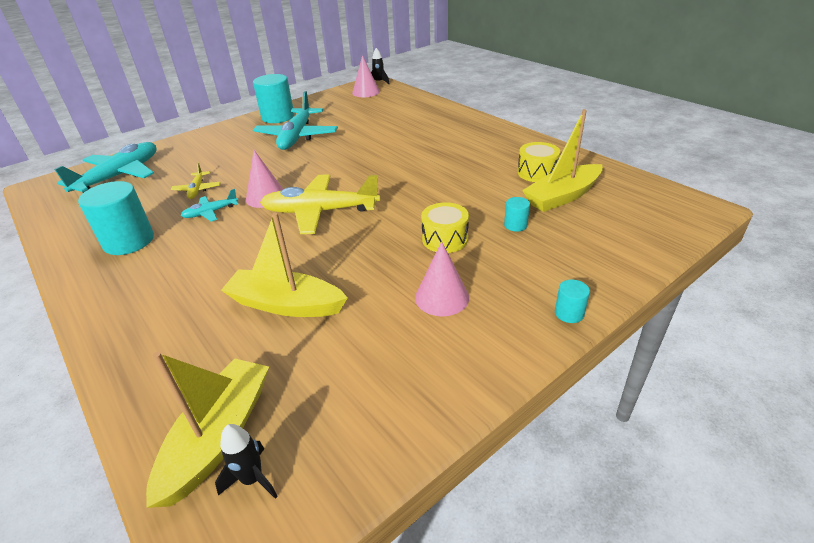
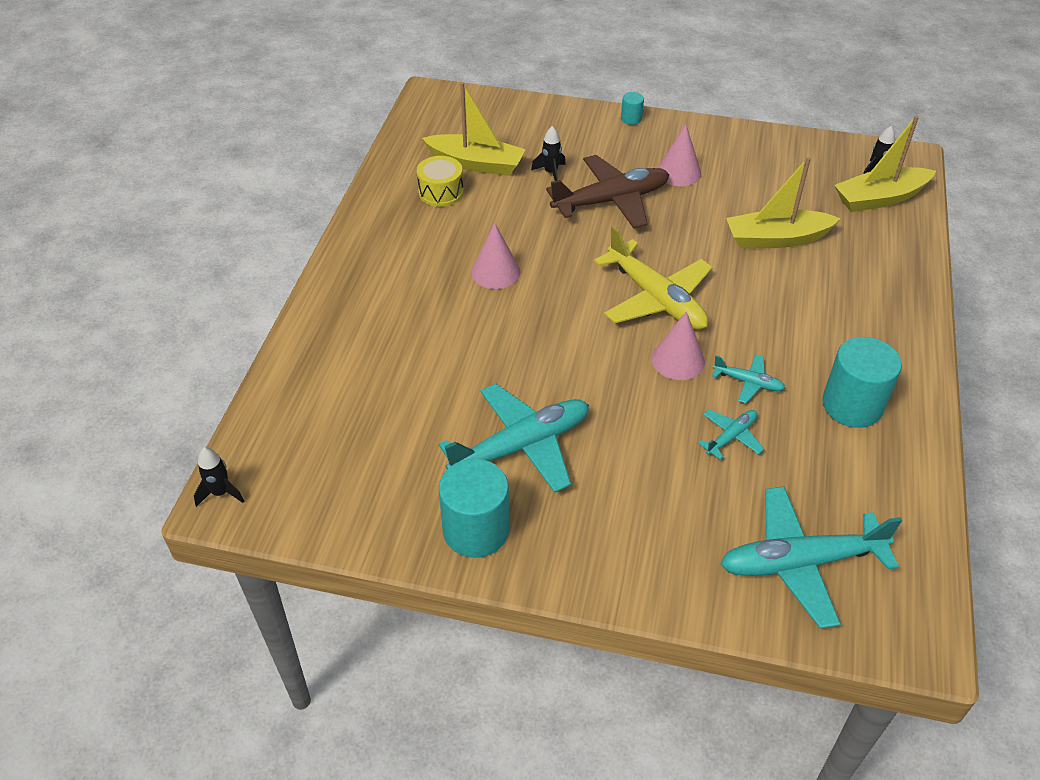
camera: 130 degrees left, 10 degrees up
(197, 189) = (731, 436): yellow plane -> turquoise plane
(286, 304) = (776, 239): yellow boat -> yellow boat turned 105 degrees clockwise
(366, 92) = (285, 480): pink cone -> pink cone (495, 272)
(445, 239) = (611, 200): yellow drum -> brown plane
(515, 225) = (550, 173): turquoise cylinder -> black rocket

